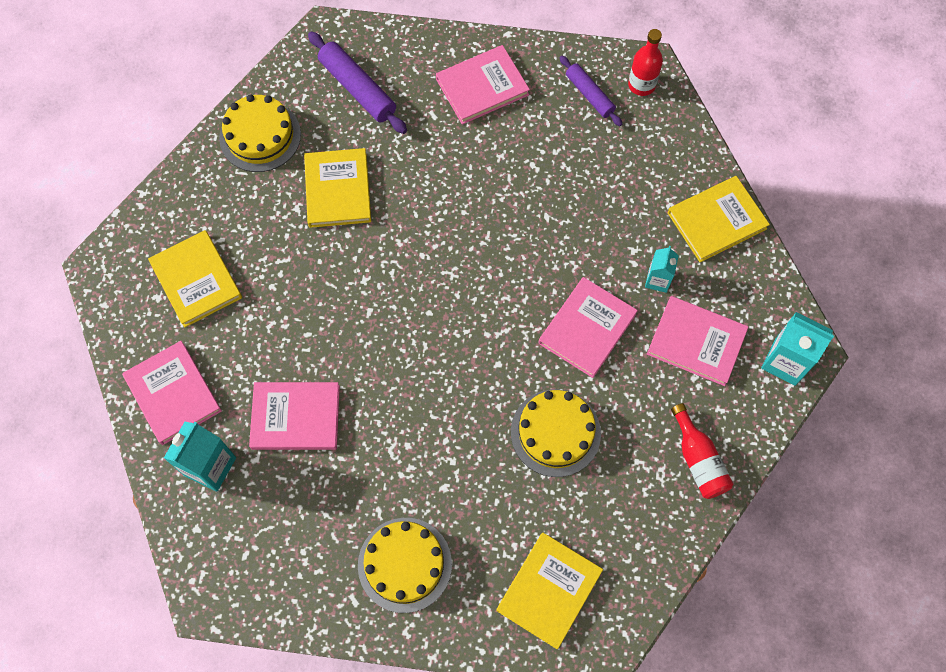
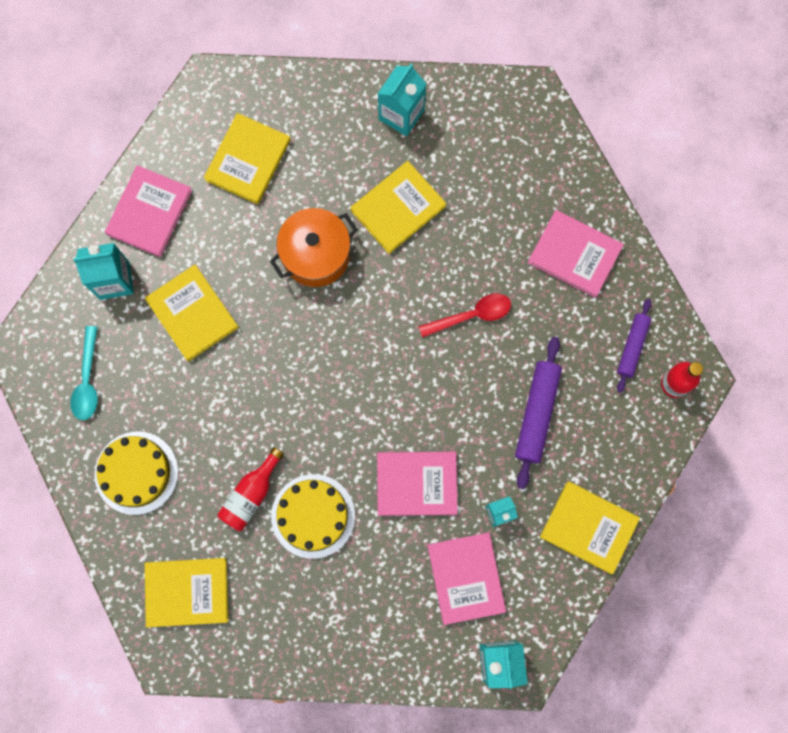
camera: 55 degrees right, 10 degrees up
(260, 136) = (401, 115): yellow cake -> turquoise carton
(284, 553) = (87, 380): none -> turquoise spoon
(296, 417) = (192, 314): pink book -> yellow book
(325, 280) = (316, 255): none -> orange pot
(357, 88) = (499, 157): purple rolling pin -> purple rolling pin (537, 413)
(473, 193) = (471, 315): none -> red spoon
(698, 460) = (366, 641): red bottle -> red bottle (251, 494)

